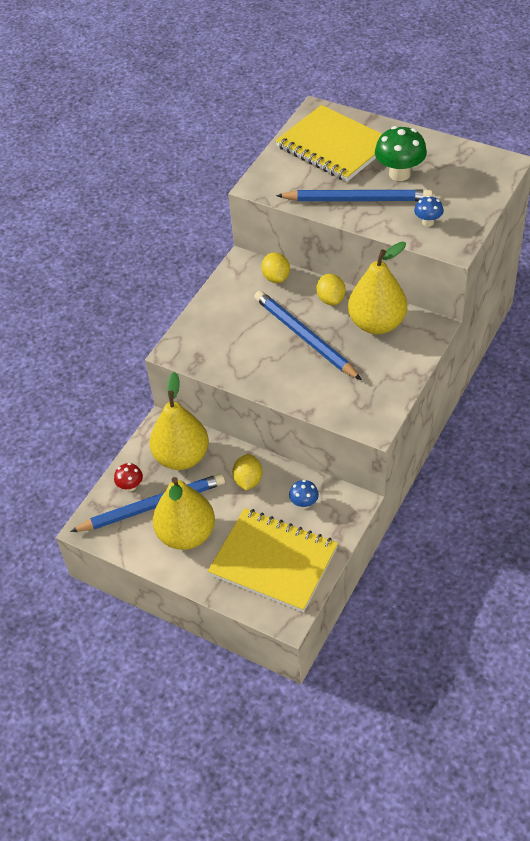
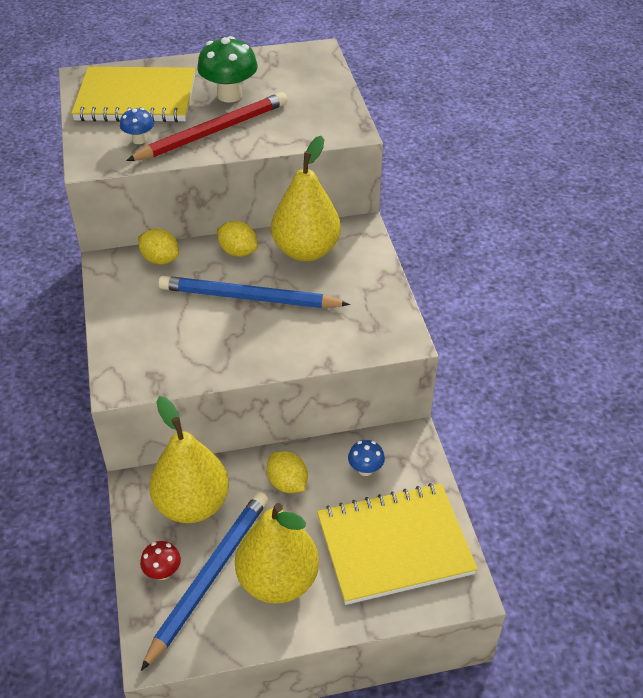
camera: 45 degrees left, 5 degrees down
(357, 199) = (212, 132): blue pencil -> red pencil
(428, 222) = (302, 122): blue mushroom -> blue mushroom (139, 140)

